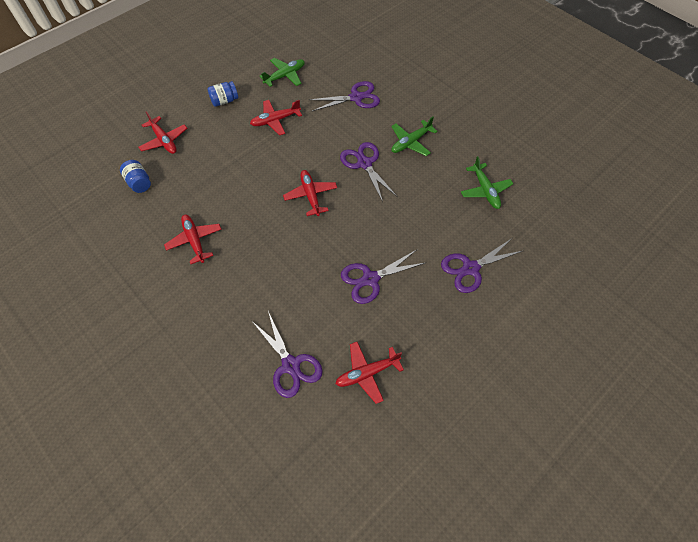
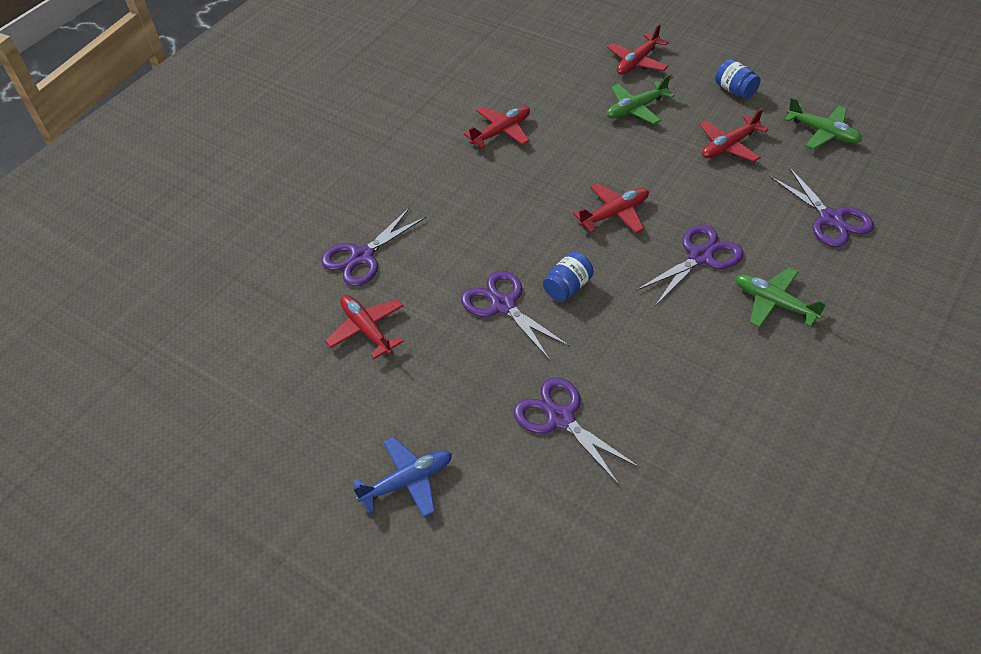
camera: 80 degrees right, 10 degrees down
(139, 183) = (564, 64): blue jar -> blue jar (568, 287)
(275, 120) = (729, 146): red plane -> red plane turned 90 degrees counterclockwise
(485, 190) = (723, 418): green plane -> green plane (636, 109)
(503, 367) = (408, 481): none -> blue plane

